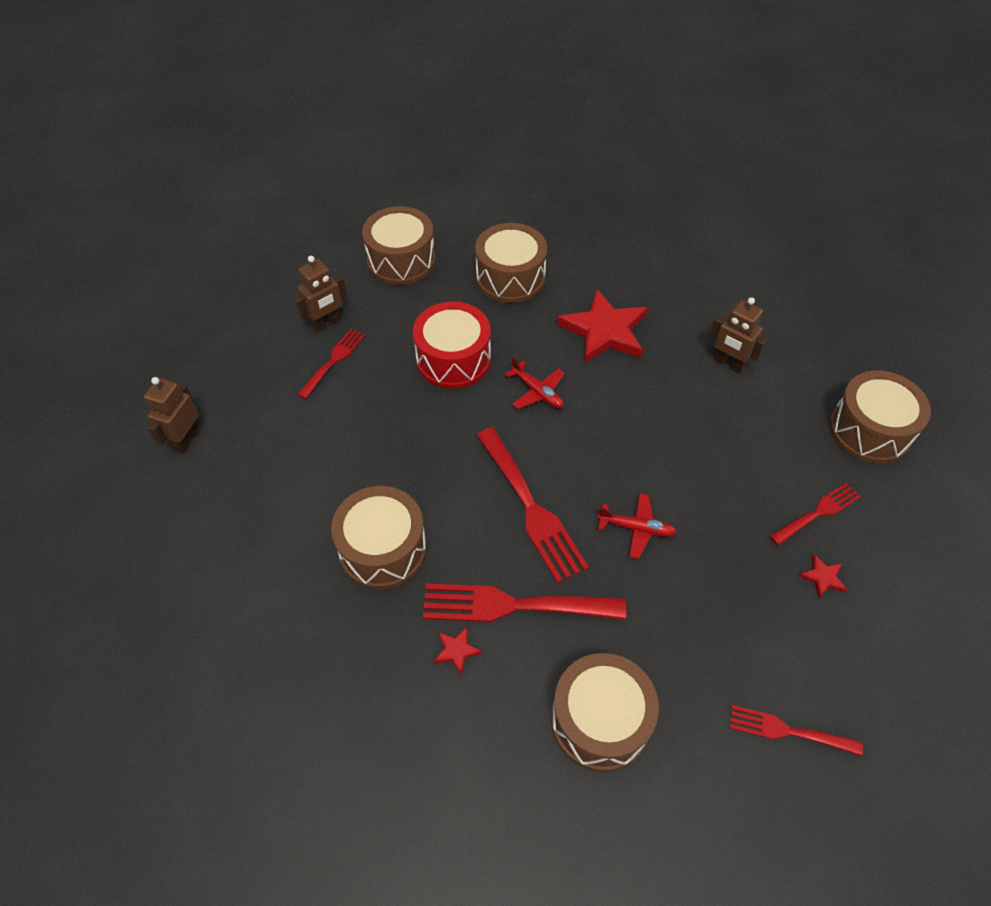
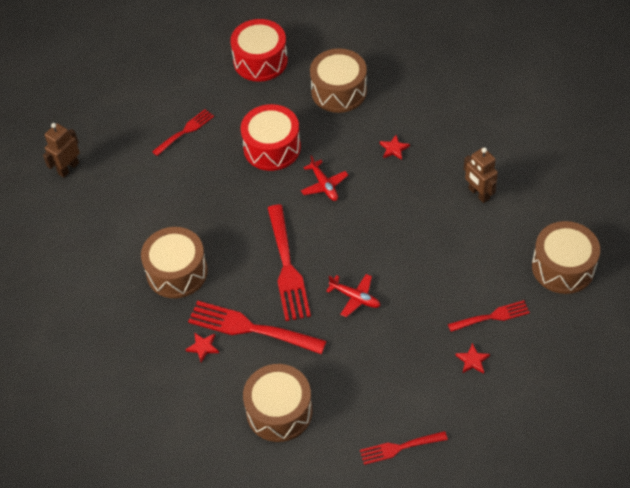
camera: 20 degrees right, 0 degrees up
(327, 323) = (189, 101): brown robot -> none
(401, 260) = (260, 61): brown drum -> red drum
(604, 331) = (394, 149): red star -> red star, size x0.42
(787, 731) = (399, 448): red fork -> red fork turned 45 degrees counterclockwise

